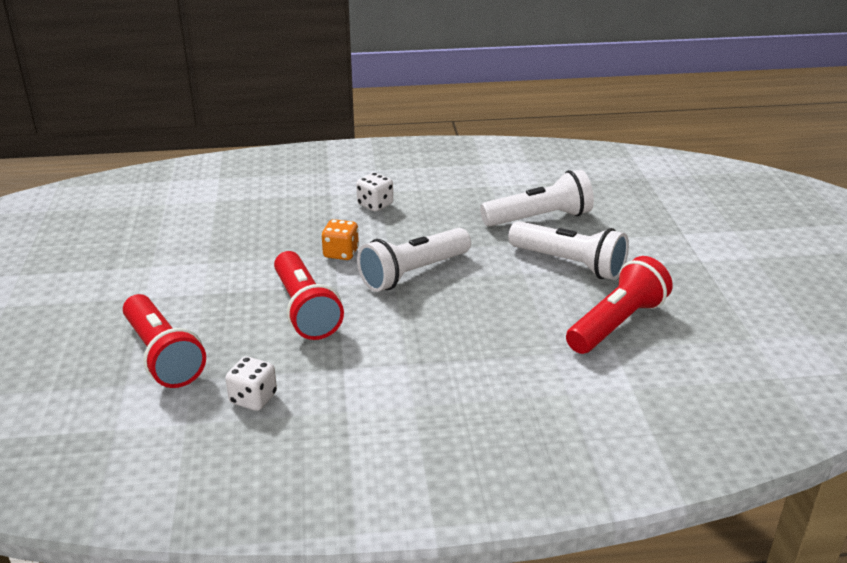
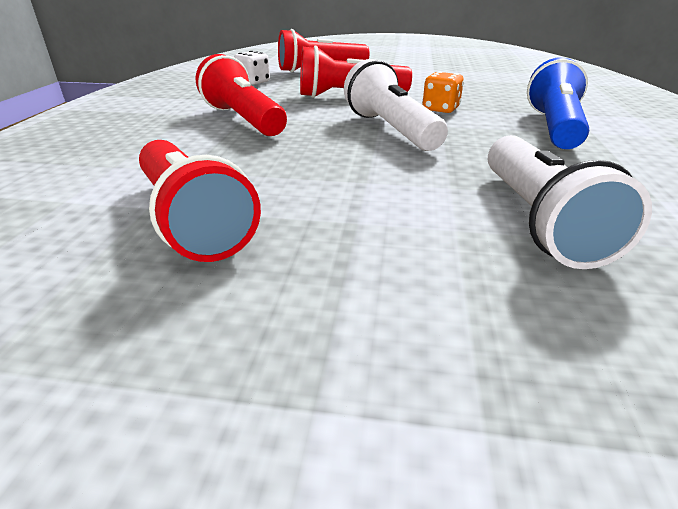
camera: 105 degrees right, 0 degrees up
(375, 205) = (553, 127): white dice -> blue flashlight
(420, 360) = (243, 120): none -> red flashlight
(569, 264) = (375, 217): white flashlight -> none

